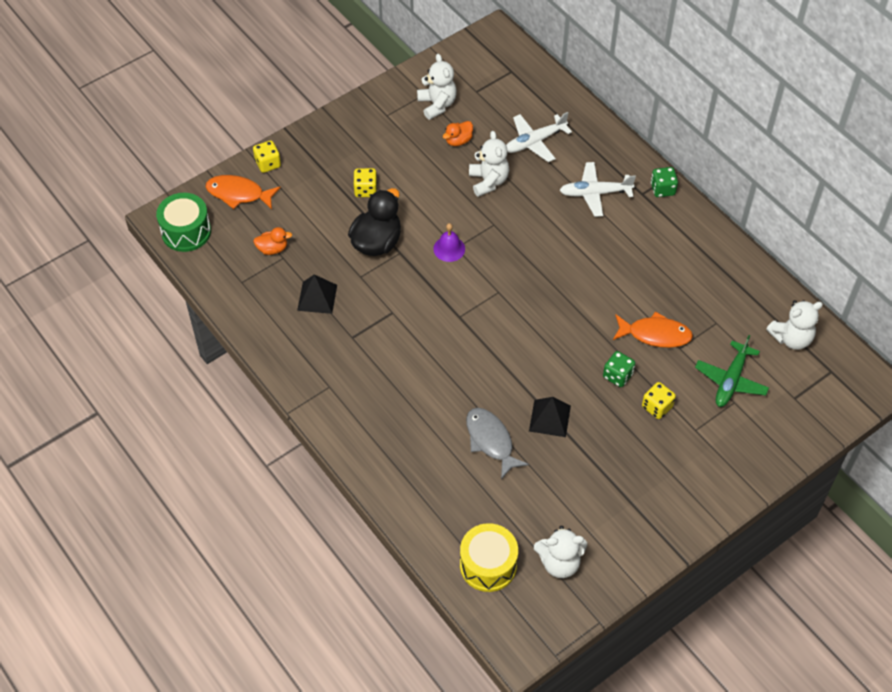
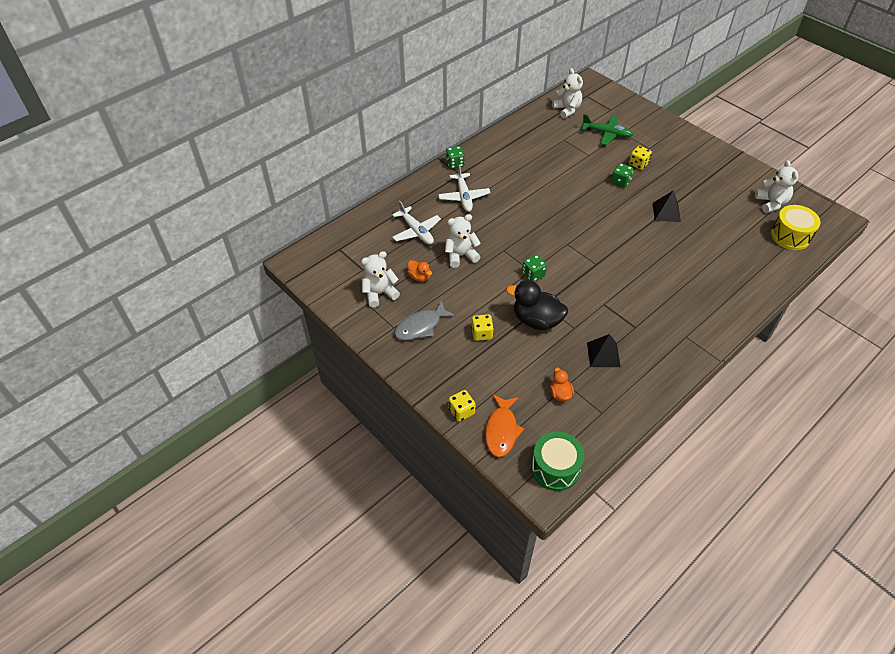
camera: 95 degrees left, 5 degrees down
(449, 249) = (533, 274): purple bell -> green dice
(490, 441) = (696, 240): grey fish -> grey fish (421, 326)
(655, 334) = (581, 165): orange fish -> none

